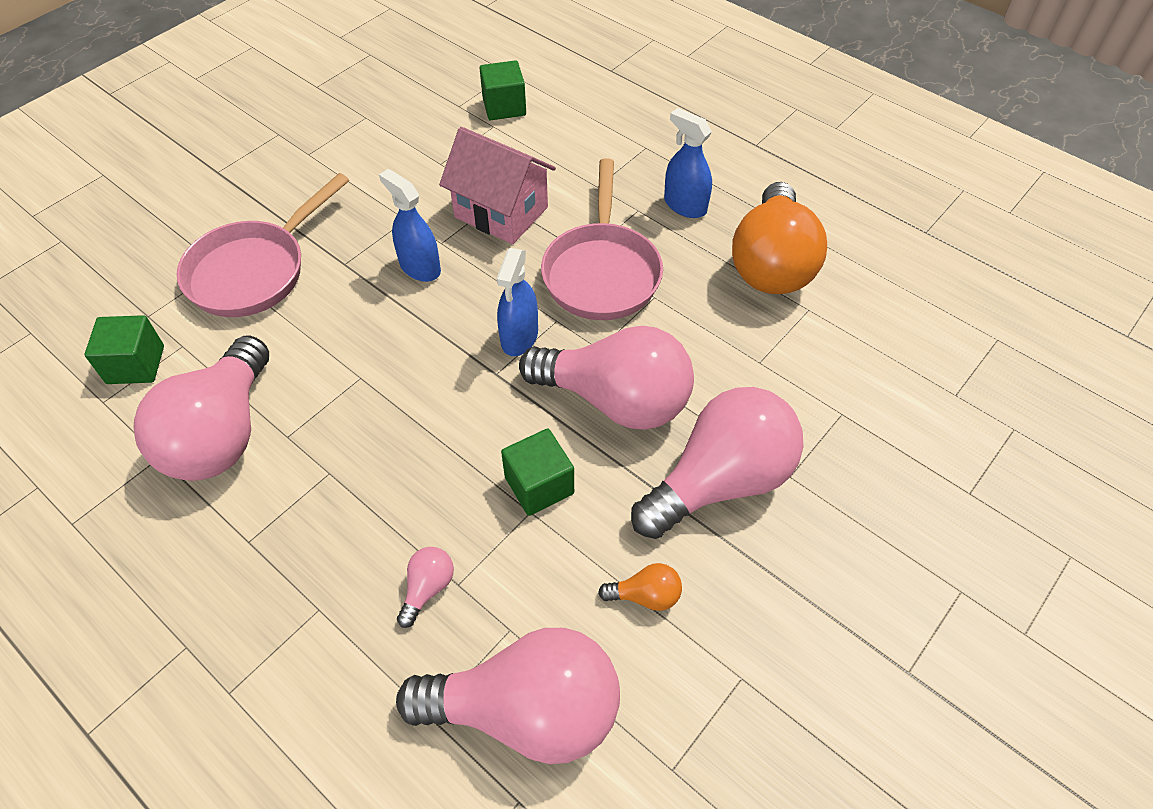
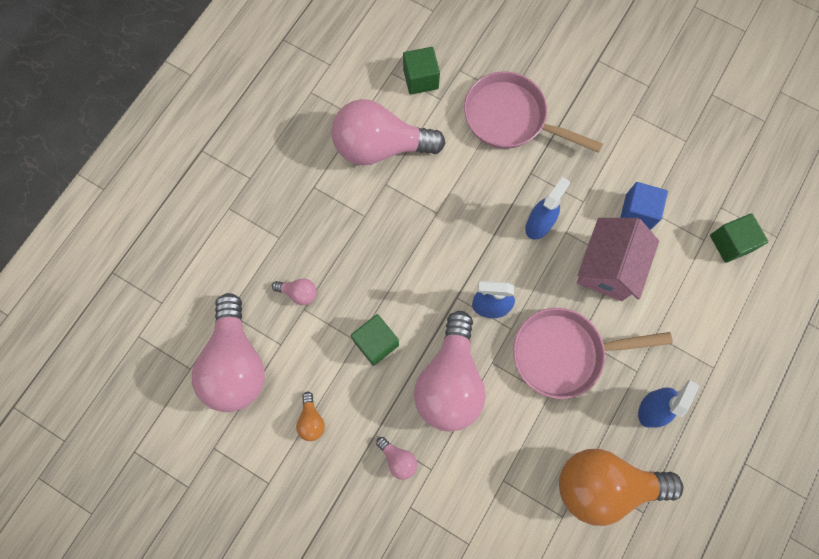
camera: 80 degrees right, 20 degrees up
(438, 173) = (638, 212): none -> blue cube
(720, 481) = (398, 459): pink light bulb -> pink light bulb, size x0.40

